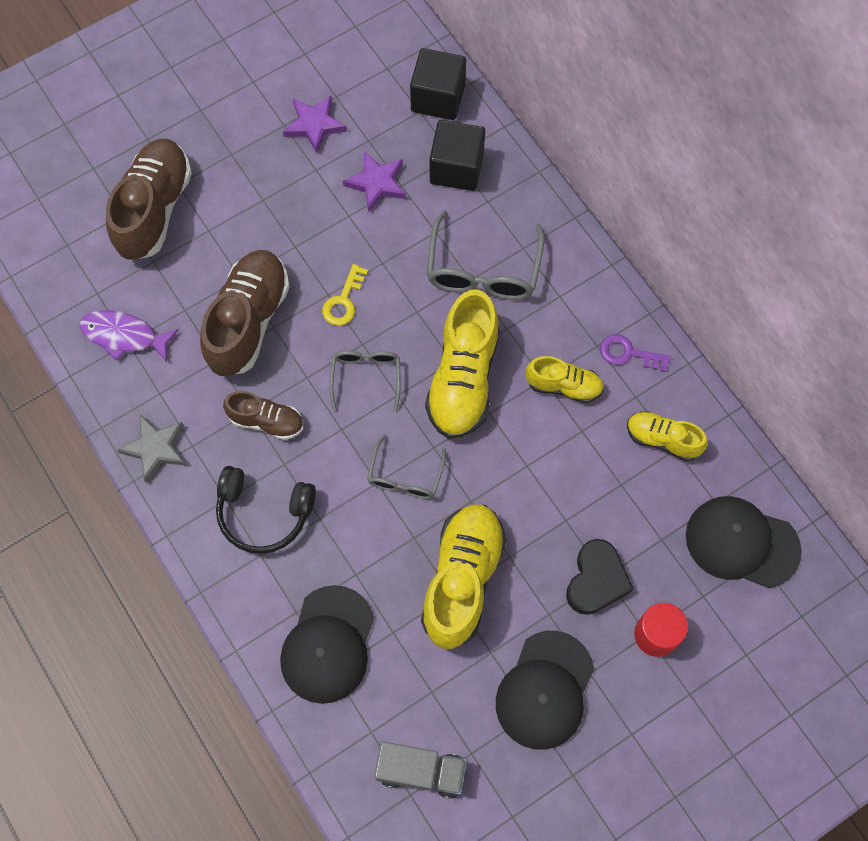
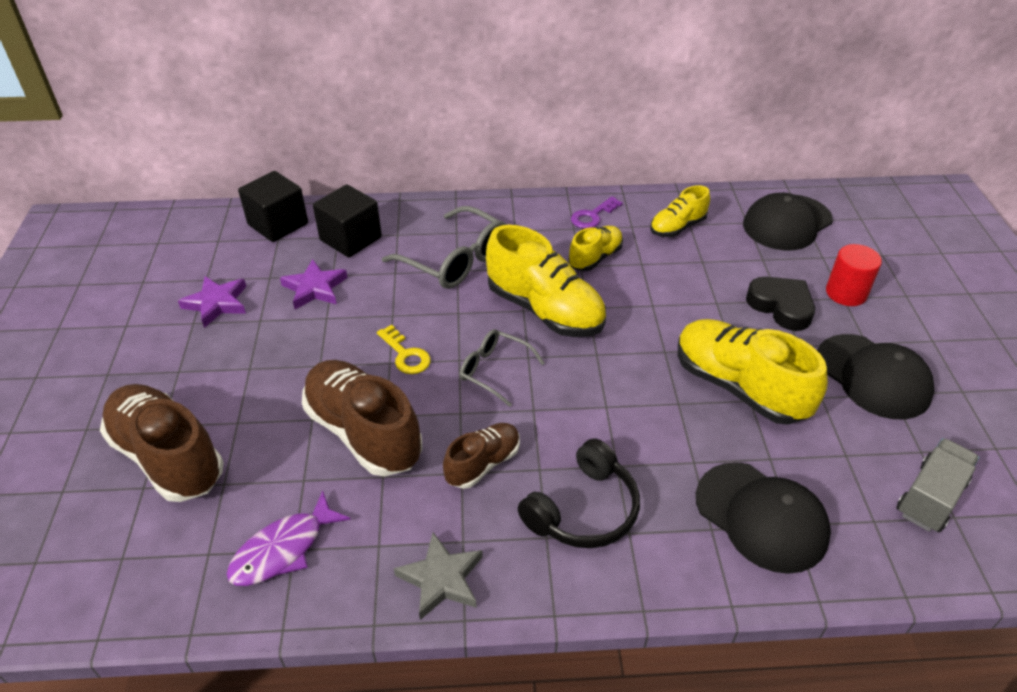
camera: 60 degrees left, 25 degrees down
(405, 477) = (613, 384): grey glasses -> none

